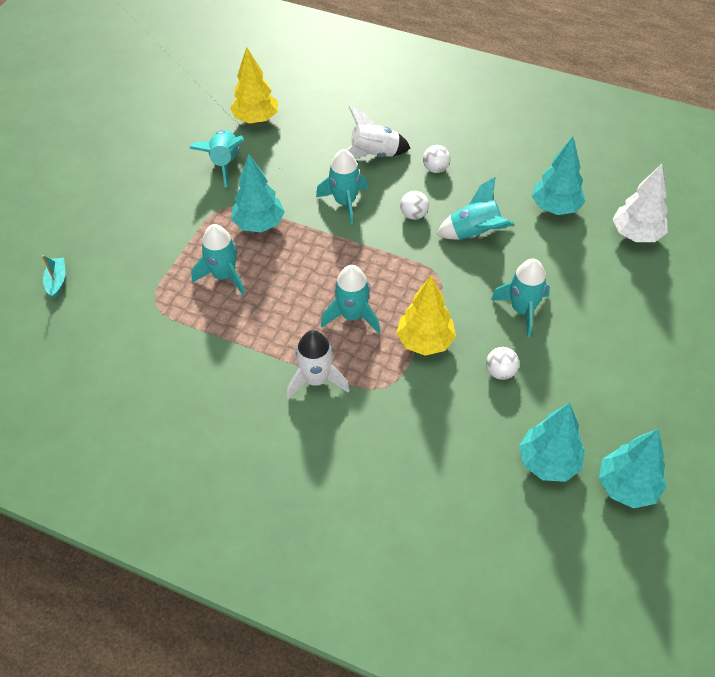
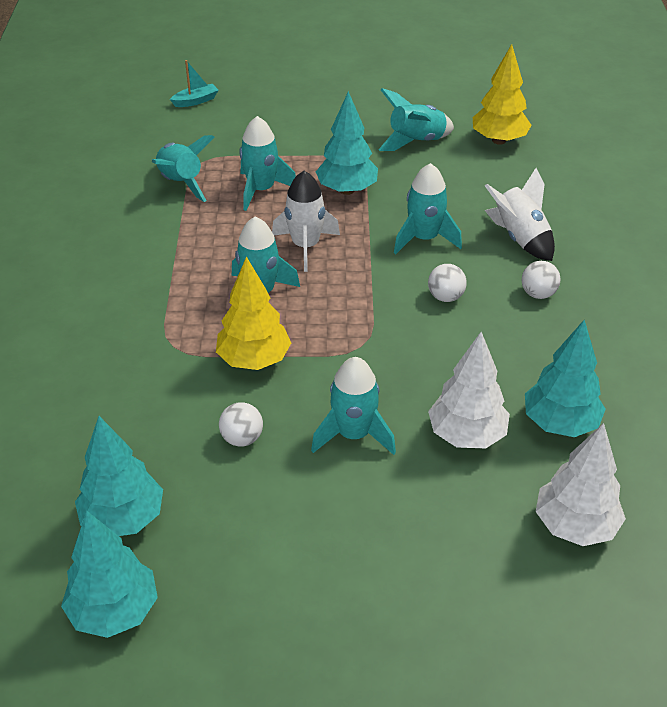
camera: 65 degrees right, 10 degrees down
(316, 380) = (159, 293): white rocket -> white rocket (305, 246)
(474, 233) = (453, 357): turquoise rocket -> turquoise rocket (180, 183)
(547, 254) = (466, 435): none -> white tree

